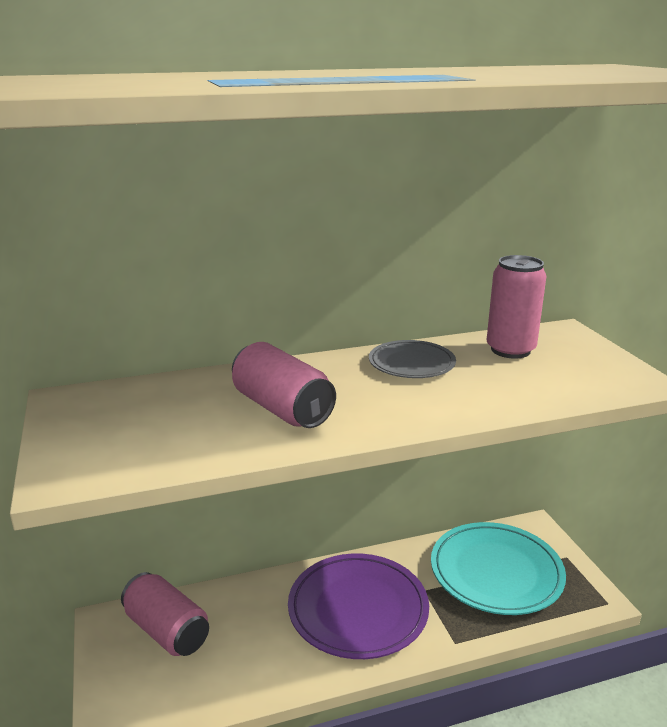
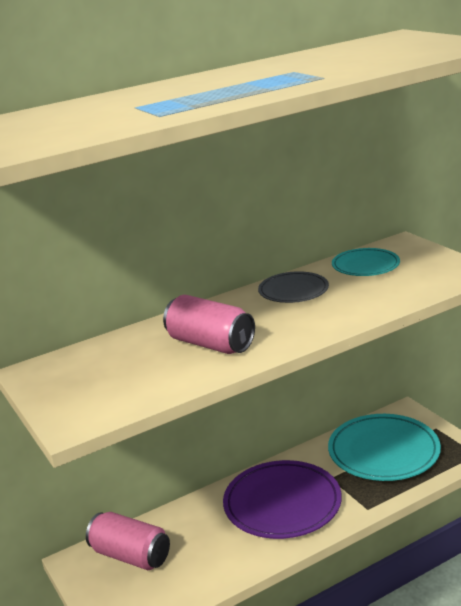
camera: 10 degrees left, 0 degrees up
(510, 350) = (365, 266): pink can -> turquoise plate

